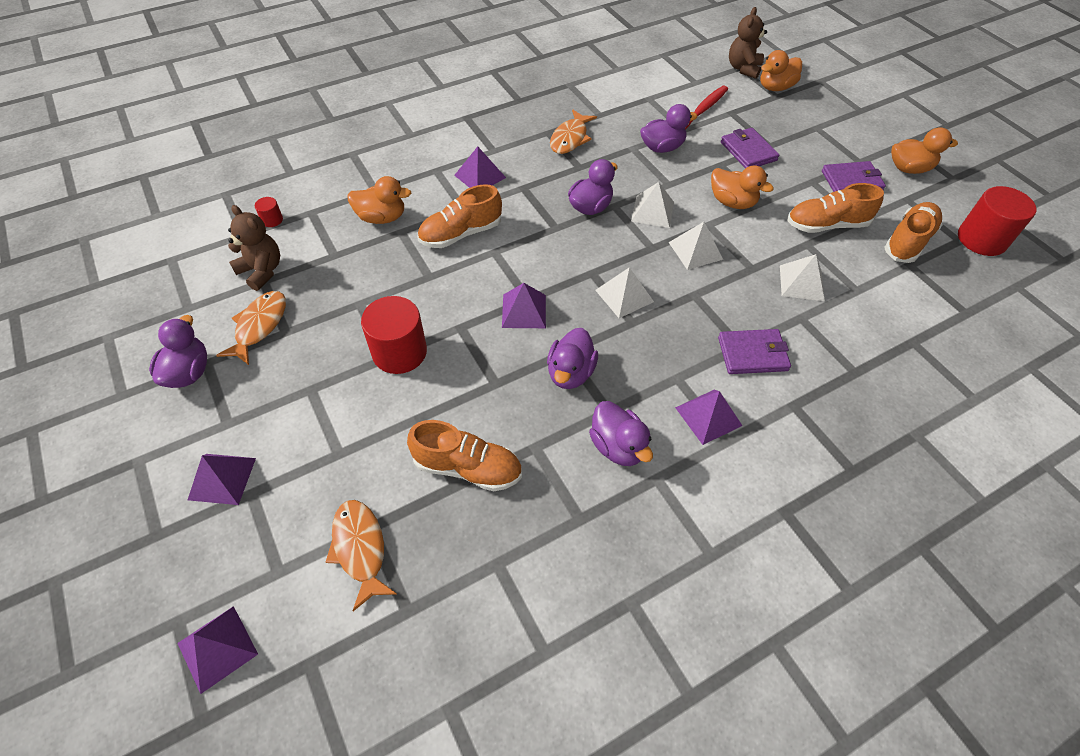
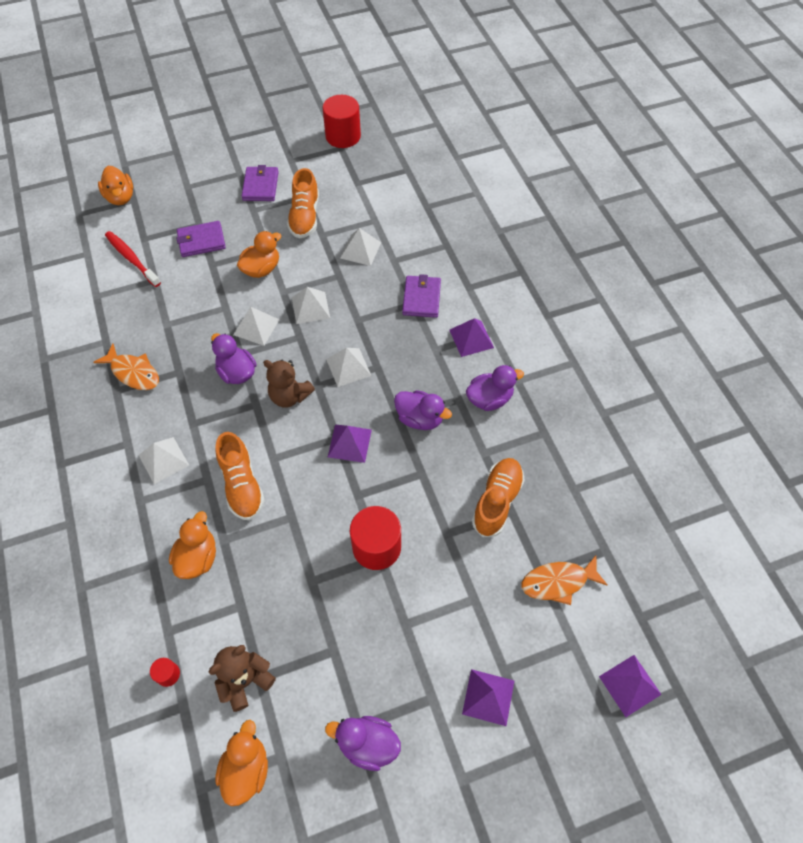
camera: 80 degrees left, 5 degrees up
(259, 326) = (321, 677): orange fish -> none
(480, 176) = (163, 460): purple pyramid -> white pyramid
(662, 147) = (174, 301): purple duck -> none
(743, 68) = (81, 212): brown teddy bear -> brown teddy bear (289, 396)
(908, 242) = (335, 176): orange shoe -> none
(909, 168) = (257, 147): orange duck -> orange duck (246, 769)

